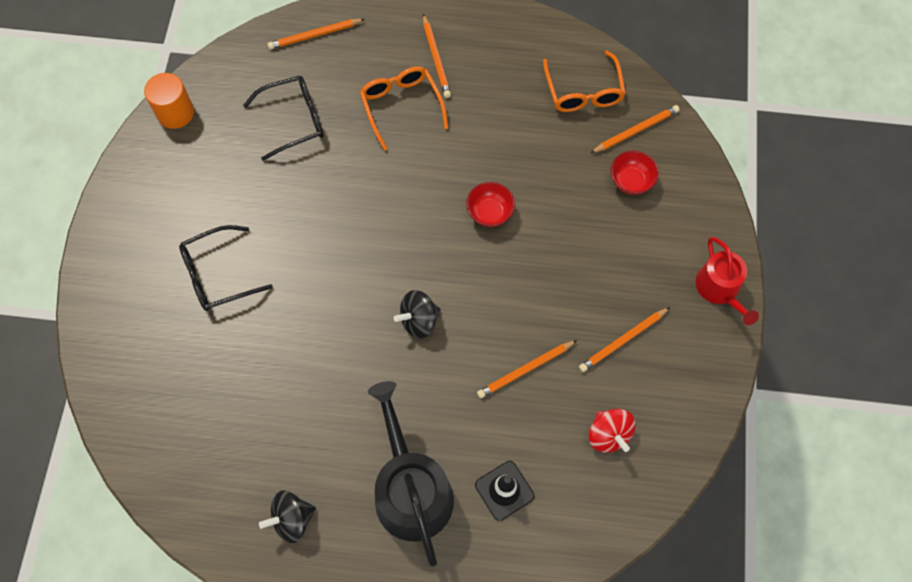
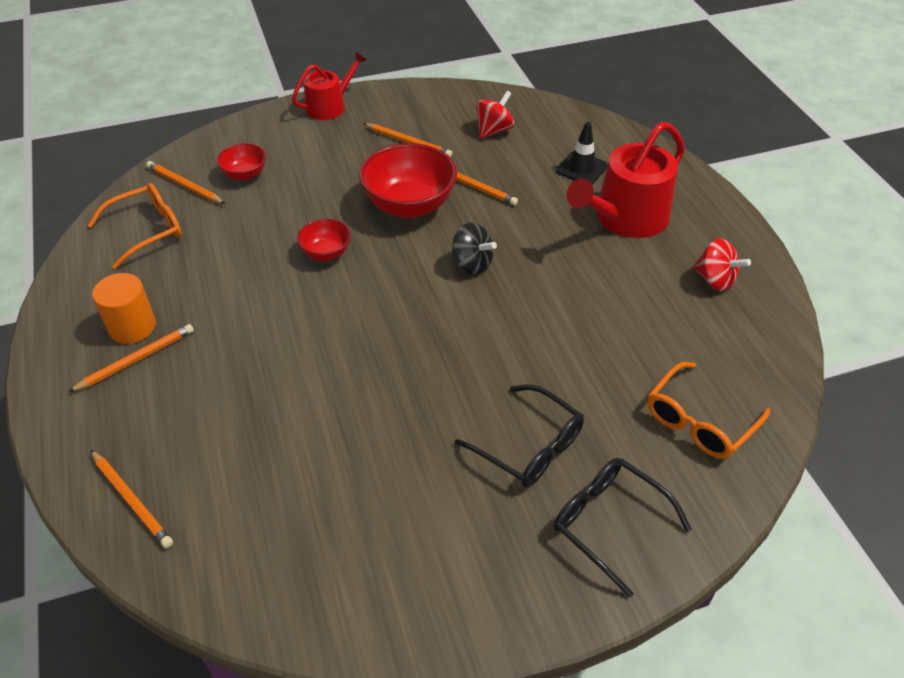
camera: 115 degrees left, 20 degrees down
(175, 113) = (326, 616): orange cylinder -> orange cylinder (132, 327)
(292, 519) = (715, 280): black spinning top -> red spinning top
(294, 120) = (281, 464): black glasses -> black glasses (609, 523)
(401, 106) = (219, 366): orange glasses -> orange glasses (699, 421)
(411, 489) = (625, 218): black watering can -> red watering can
(522, 302) = (409, 205): none -> red bowl

